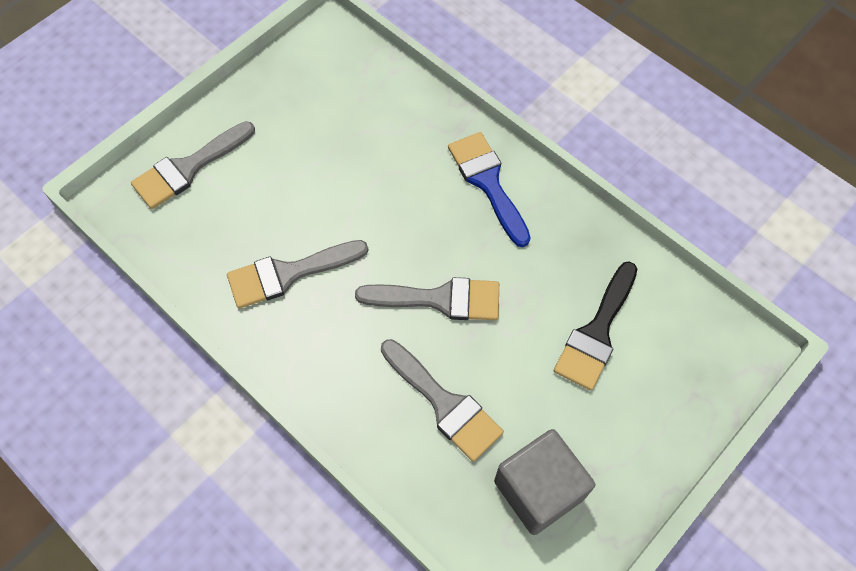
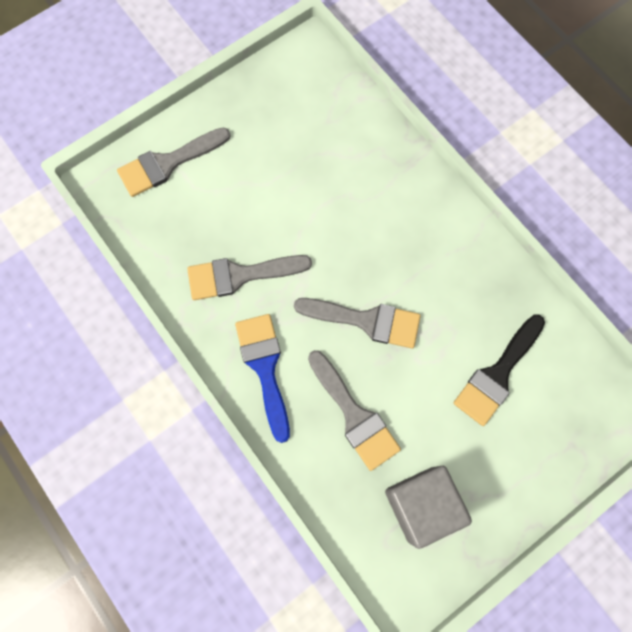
camera: 10 degrees right, 10 degrees up
(487, 182) = (426, 219): blue brush -> blue brush (264, 367)

